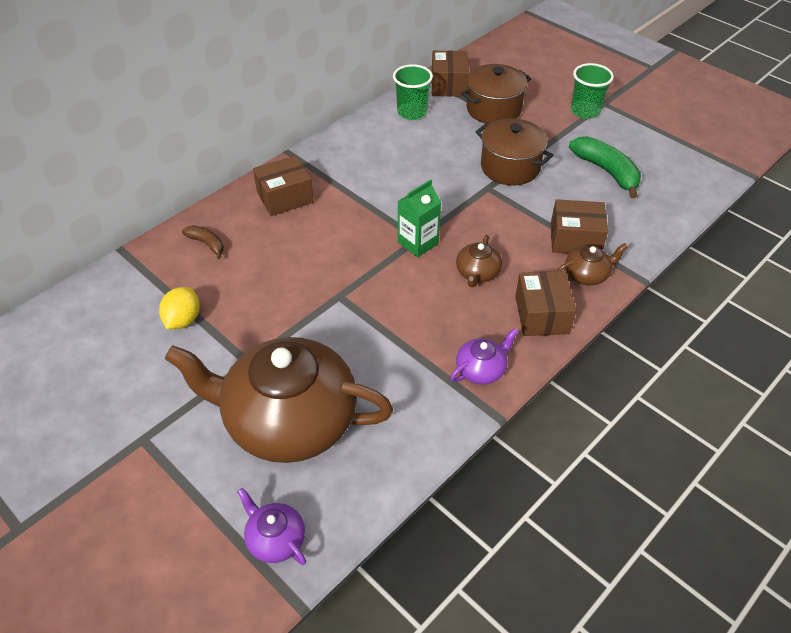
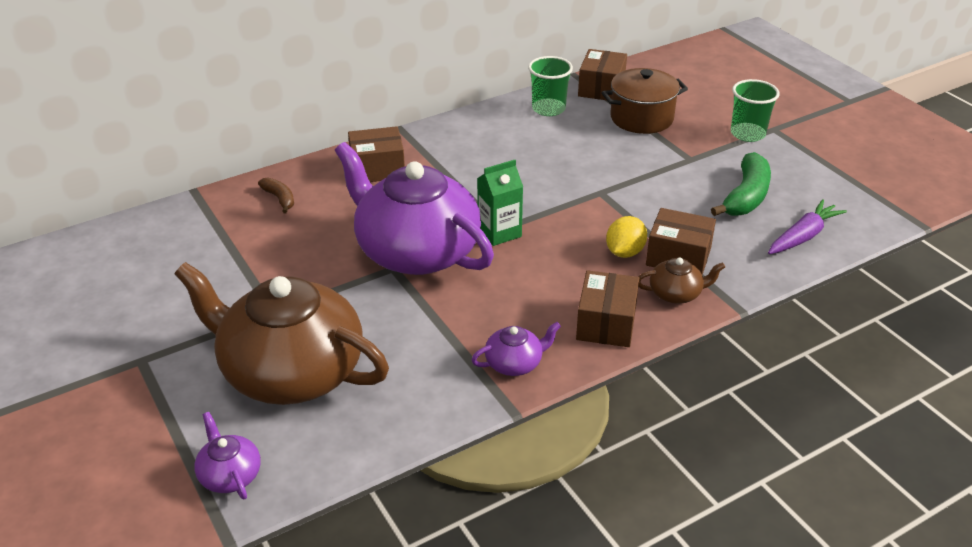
camera: 15 degrees right, 10 degrees down
(183, 320) = (226, 263): yellow lemon -> yellow lemon (624, 252)
(352, 275) = (416, 251): none -> purple teapot
(477, 273) = (552, 271): brown teapot -> none
(510, 167) = (635, 176): brown pot -> none
(606, 171) = (746, 196): green banana -> green banana turned 45 degrees clockwise
(665, 201) = (803, 236): none -> purple carrot

